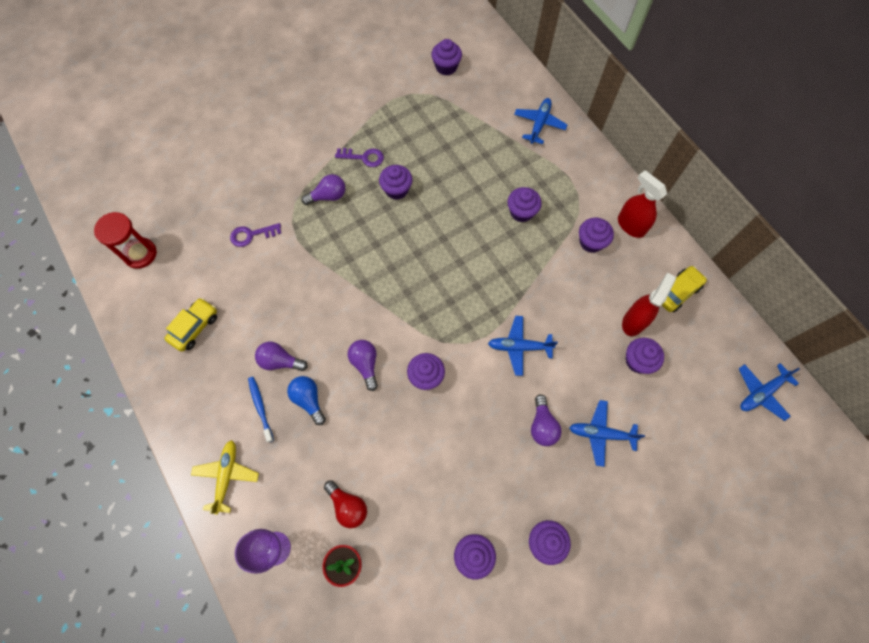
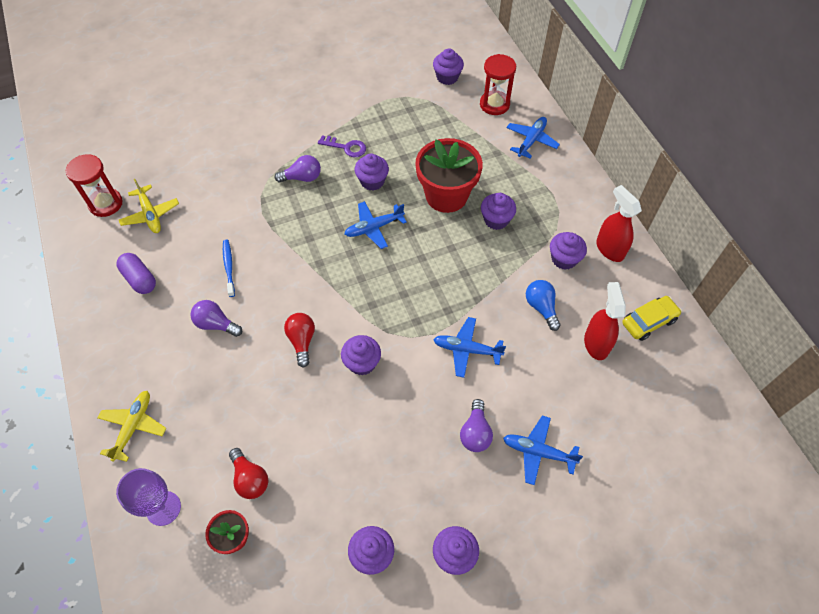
camera: 10 degrees right, 10 degrees down
(188, 258) = (150, 214): none -> yellow plane
(195, 327) = (140, 279): yellow car -> purple capsule
(251, 235) = (218, 202): purple key -> none
(260, 407) = (185, 365): blue toothbrush -> blue toothbrush (229, 267)
(309, 399) = (235, 366): blue light bulb -> blue light bulb (541, 307)
(365, 364) = (302, 341): purple light bulb -> red light bulb
(470, 194) = (446, 196): none -> red flower pot
(497, 90) = (494, 104): none -> red hourglass
(634, 321) = (596, 343): red spray bottle -> red spray bottle turned 45 degrees counterclockwise
(638, 361) = (593, 384): purple cupcake -> none
(761, 393) = (726, 439): blue plane -> blue plane (373, 228)

